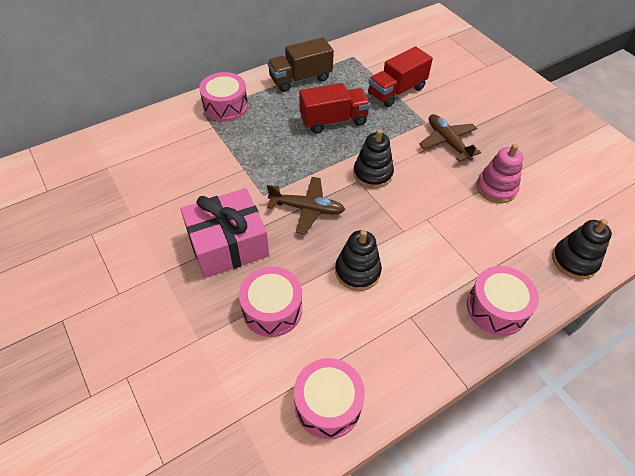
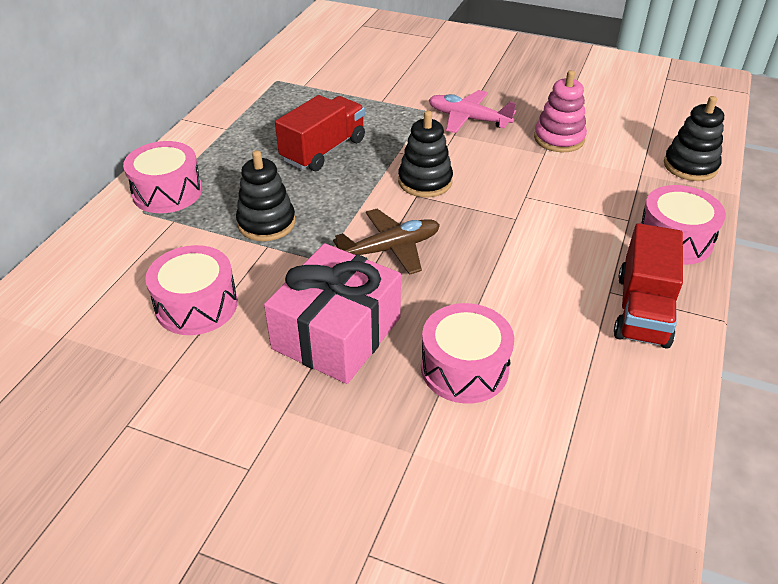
camera: 35 degrees left, 10 degrees down
(300, 78) = (236, 125): brown truck -> none
(328, 404) = (626, 421): pink drum -> pink drum (196, 305)
(357, 271) = (513, 279): black stacking toy -> black stacking toy (266, 223)
(396, 91) = (363, 94): red truck -> red truck (642, 310)
(447, 141) = (468, 119): brown plane -> pink plane

